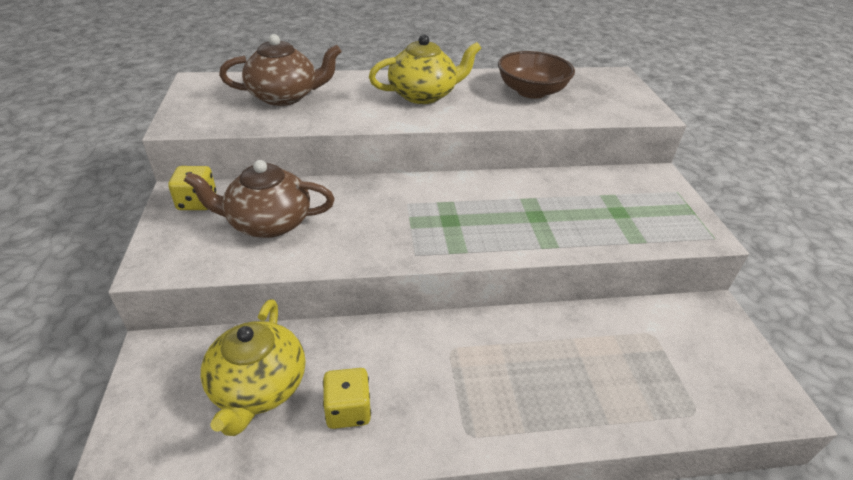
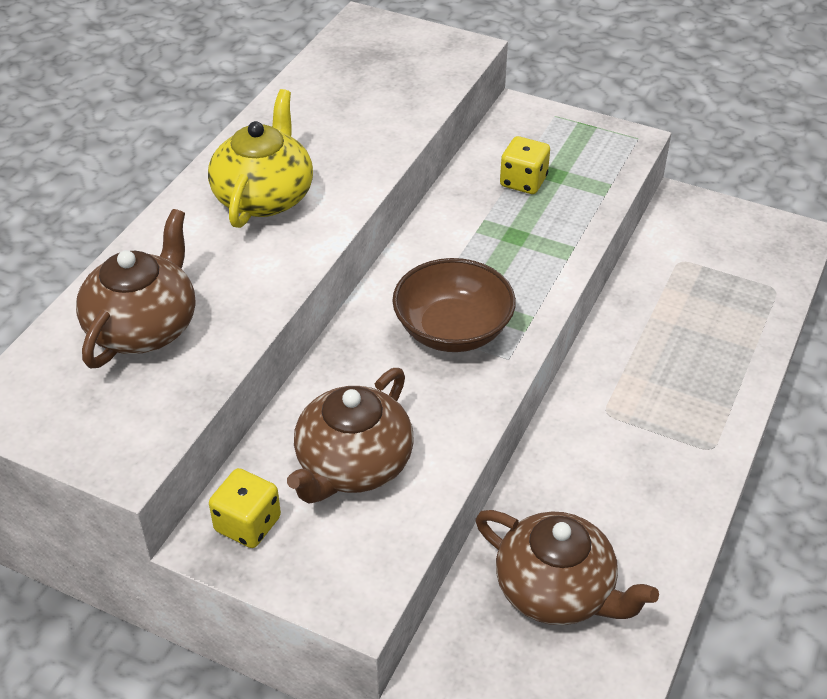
camera: 55 degrees left, 5 degrees up
(258, 387) = (556, 590): yellow teapot -> brown teapot
(348, 410) = (632, 525): yellow dice -> yellow dice (523, 181)
(531, 91) = (340, 106): brown bowl -> brown bowl (453, 330)

